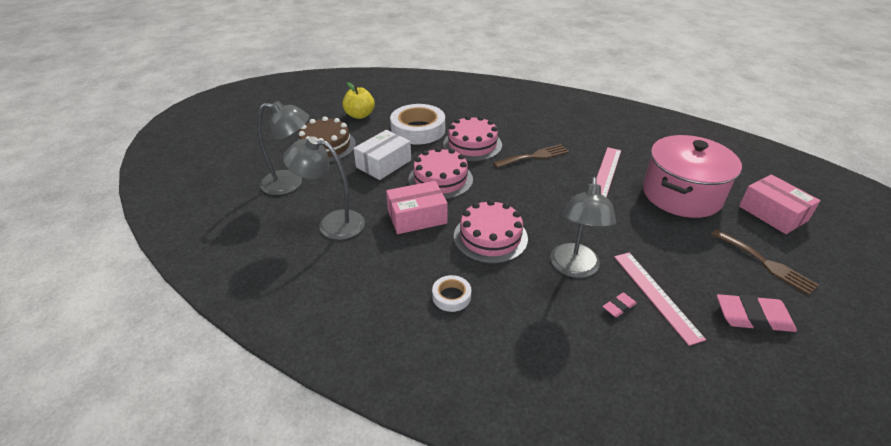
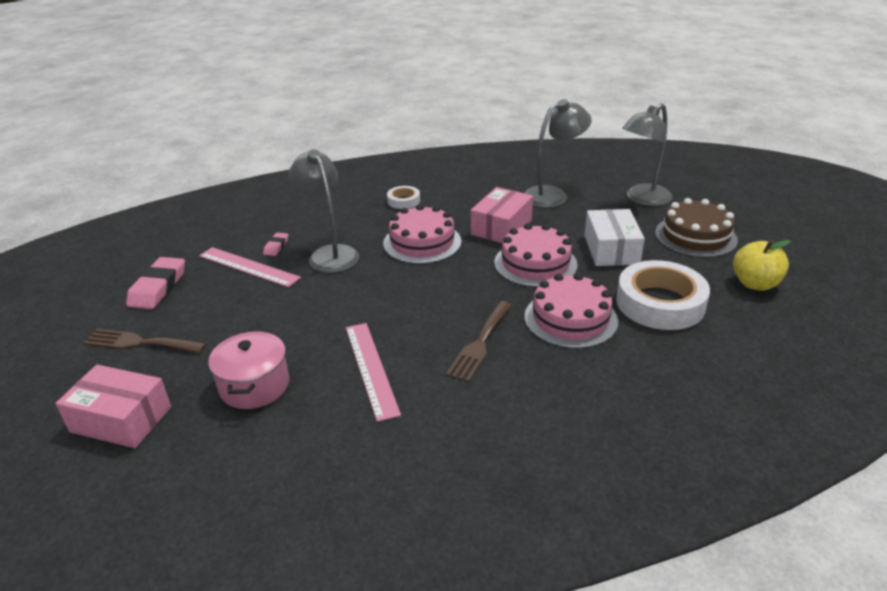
camera: 140 degrees right, 5 degrees down
(681, 195) = (254, 385): pink pot -> pink pot, size x0.59
(753, 317) = (158, 287): pink eraser -> pink eraser turned 45 degrees counterclockwise

